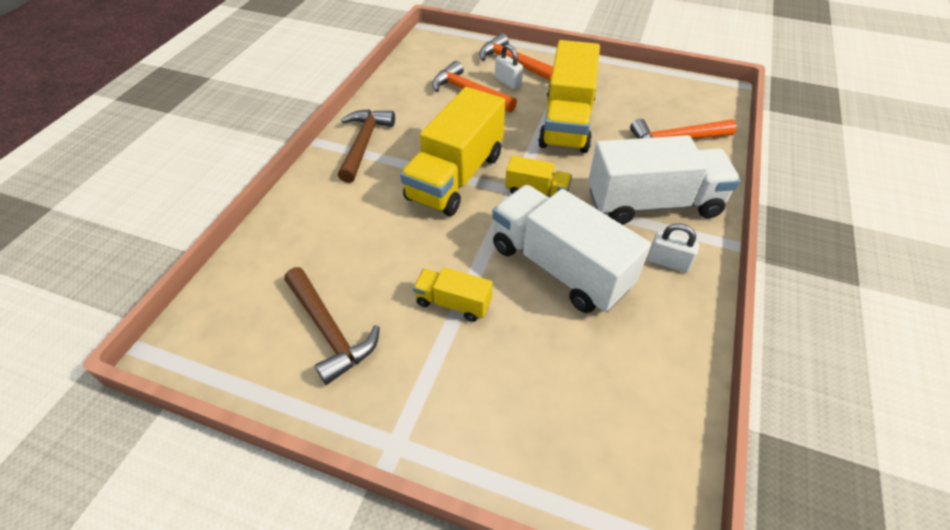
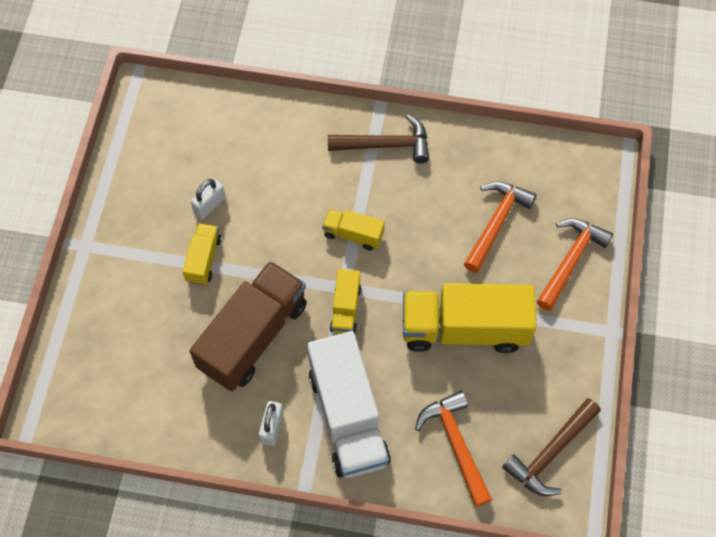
camera: 80 degrees right, 15 degrees up
(330, 331) = (167, 181): brown hammer -> brown hammer (550, 453)
(456, 177) = (353, 234): yellow truck -> yellow truck, size x0.49
(508, 82) = (527, 260): white padlock -> white padlock (209, 205)
(559, 266) = (253, 336): white truck -> brown truck

